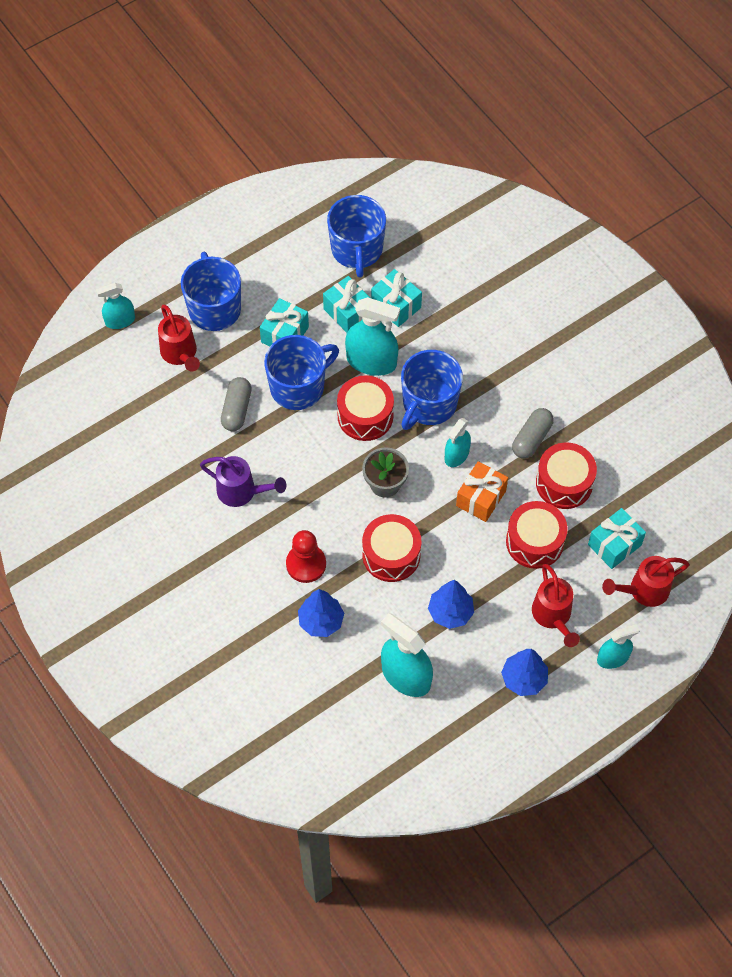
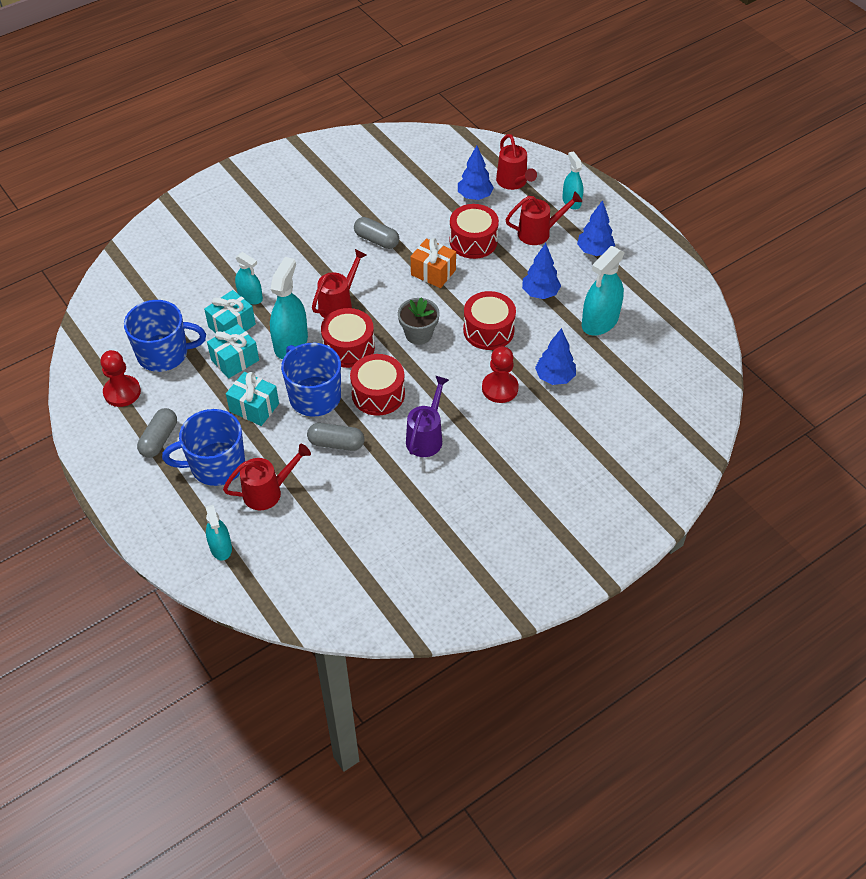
camera: 90 degrees left, 10 degrees down
(247, 258) = (159, 439): none -> grey capsule
(307, 221) = (122, 392): none -> red pawn
(429, 404) = (339, 304): blue mug -> red watering can
(456, 455) = (391, 287): turquoise spray bottle -> turquoise spray bottle (250, 297)
(564, 483) = (419, 222): red drum -> red drum (378, 394)
(614, 545) = (474, 196): turquoise gift -> blue tree

